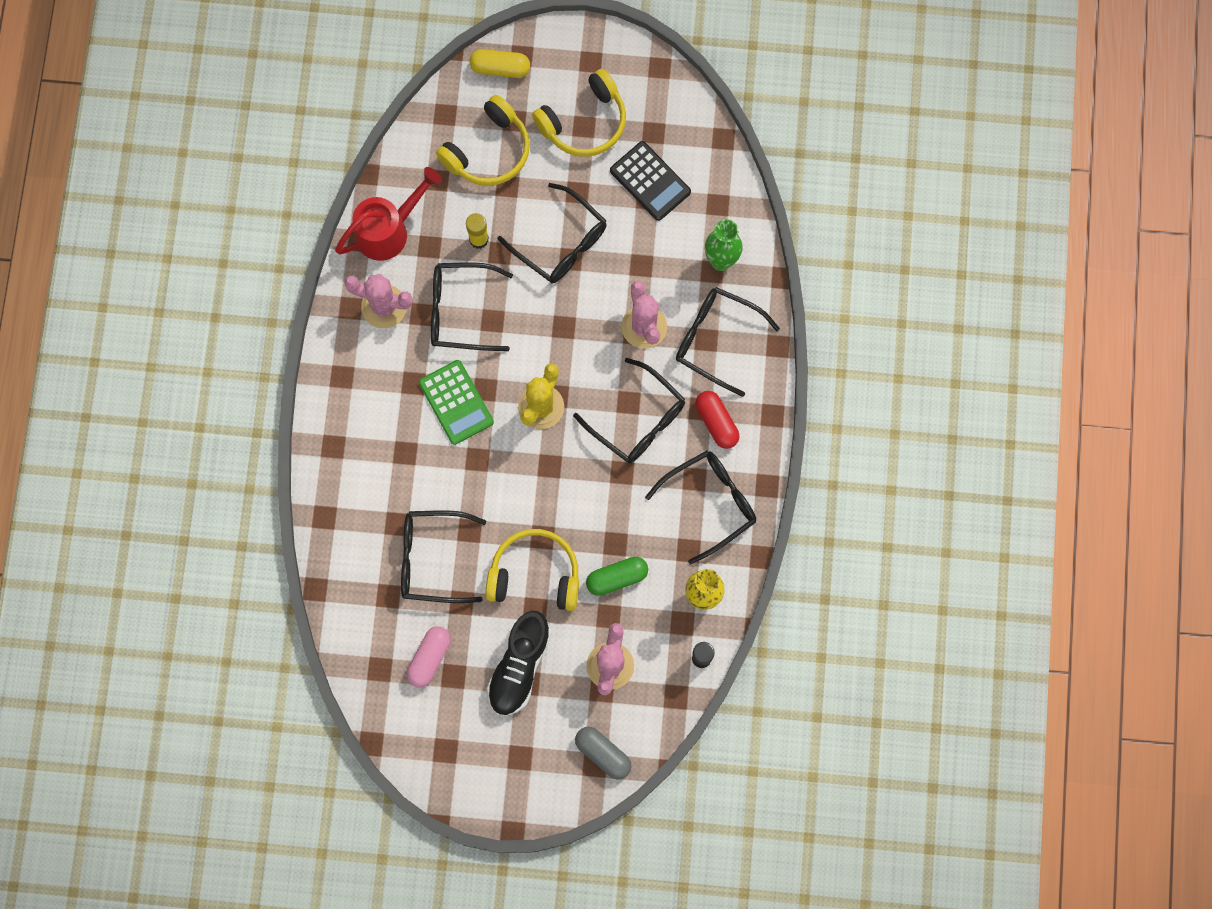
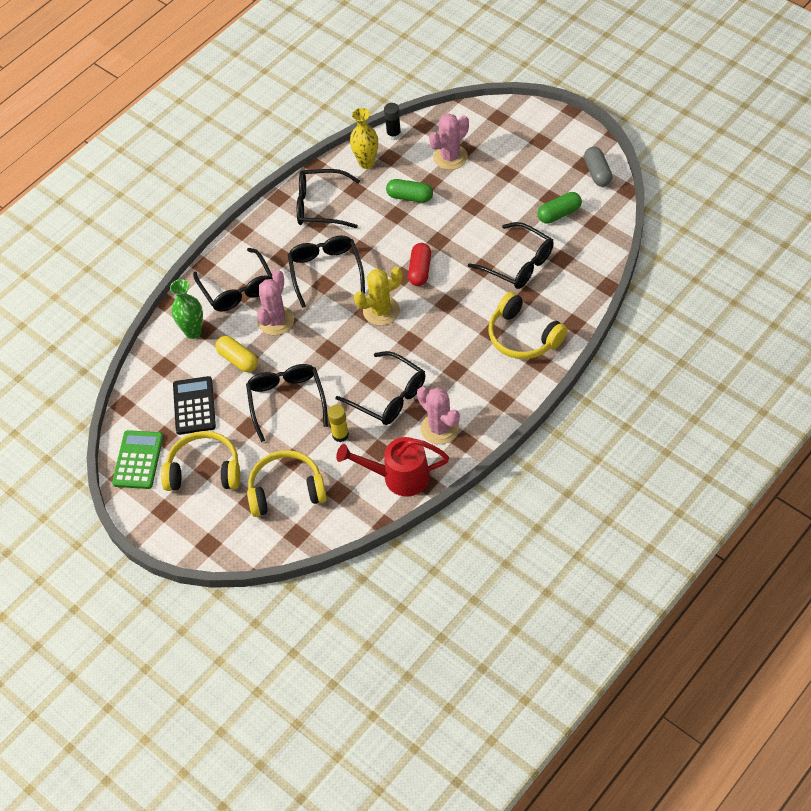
camera: 140 degrees left, 20 degrees down
(429, 658) = (559, 214): pink capsule -> green capsule
(456, 402) = (435, 343): green calculator -> green calculator (138, 460)
(500, 68) = (230, 544): yellow capsule -> yellow capsule (238, 359)
(519, 666) = (506, 183): black shoe -> none
(535, 575) = (459, 223): yellow headphones -> yellow headphones (523, 336)
(603, 754) = (489, 119): grey capsule -> grey capsule (597, 173)
(716, 422) = (278, 244): red capsule -> red capsule (420, 270)

